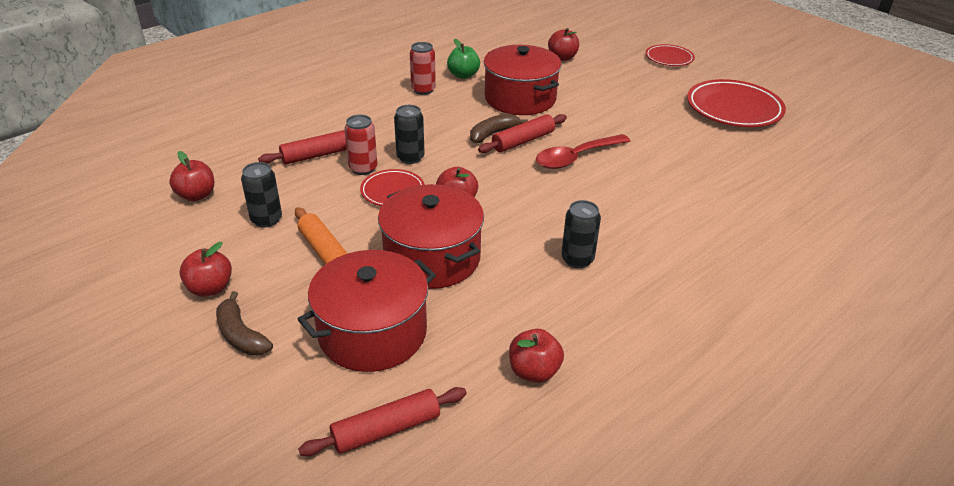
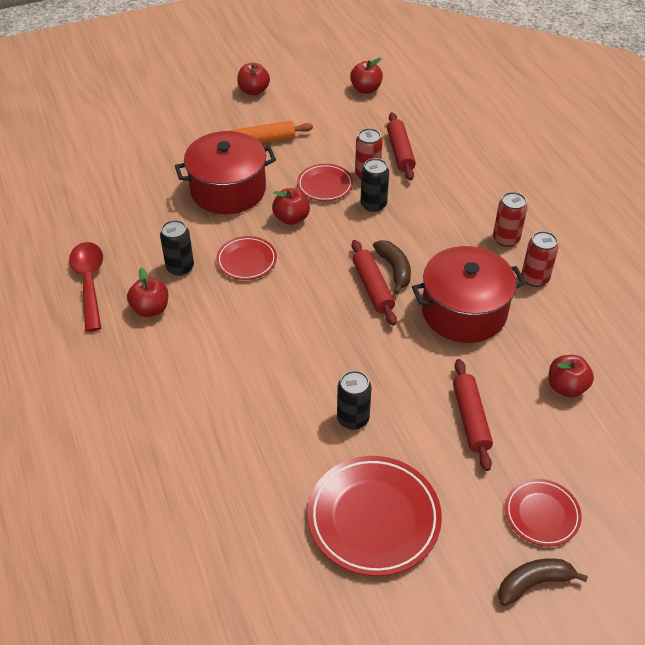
camera: 110 degrees right, 10 degrees up
(241, 335) = (202, 100): brown banana -> brown banana (533, 583)
(266, 219) = (318, 118): black can -> black can (353, 419)
(372, 332) = (170, 150): red pot -> none
(386, 430) = (92, 143): red rolling pin -> red rolling pin (470, 419)
(463, 75) = (535, 278): green apple -> red can
(534, 371) = (90, 211): red apple -> red apple (150, 309)
(537, 217) = (246, 261): none -> red plate
(576, 158) = (325, 318): red spoon -> red spoon (89, 282)

